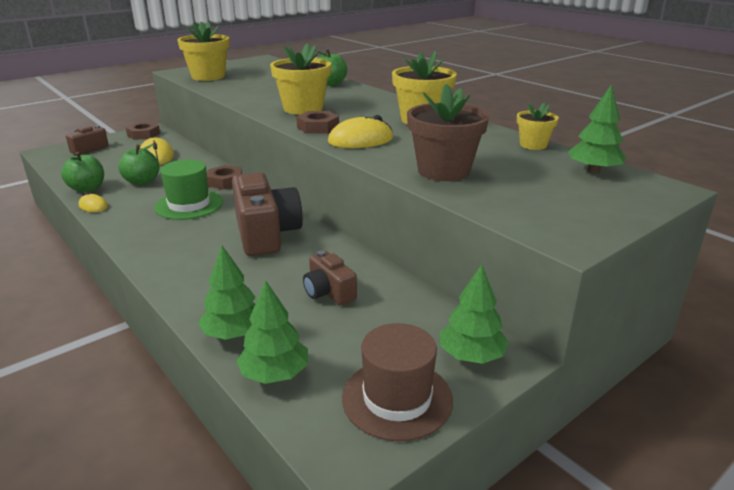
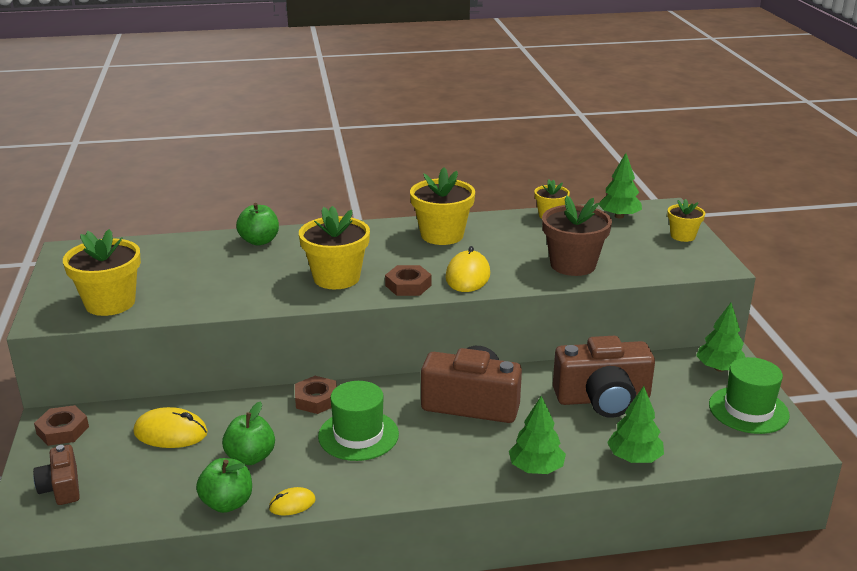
camera: 60 degrees left, 0 degrees up
(274, 374) = (697, 451): green tree -> green tree (536, 468)
(328, 292) = (602, 399): brown camera -> brown camera, size x1.87
(397, 398) = (748, 410): brown hat -> green hat
(610, 208) = (682, 236): none -> yellow flower pot

